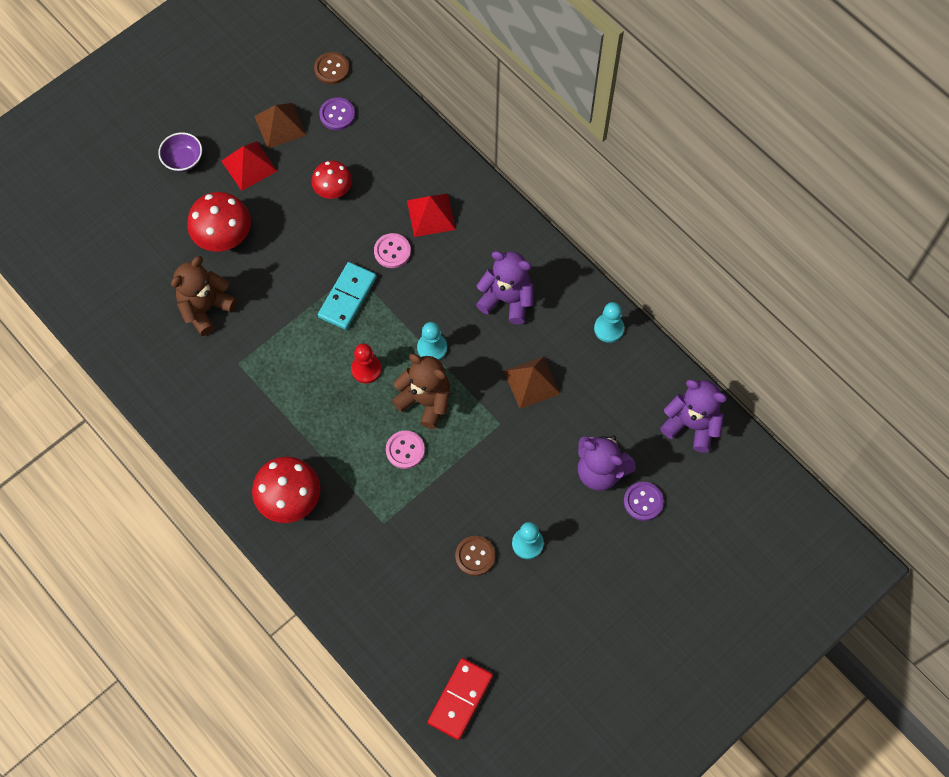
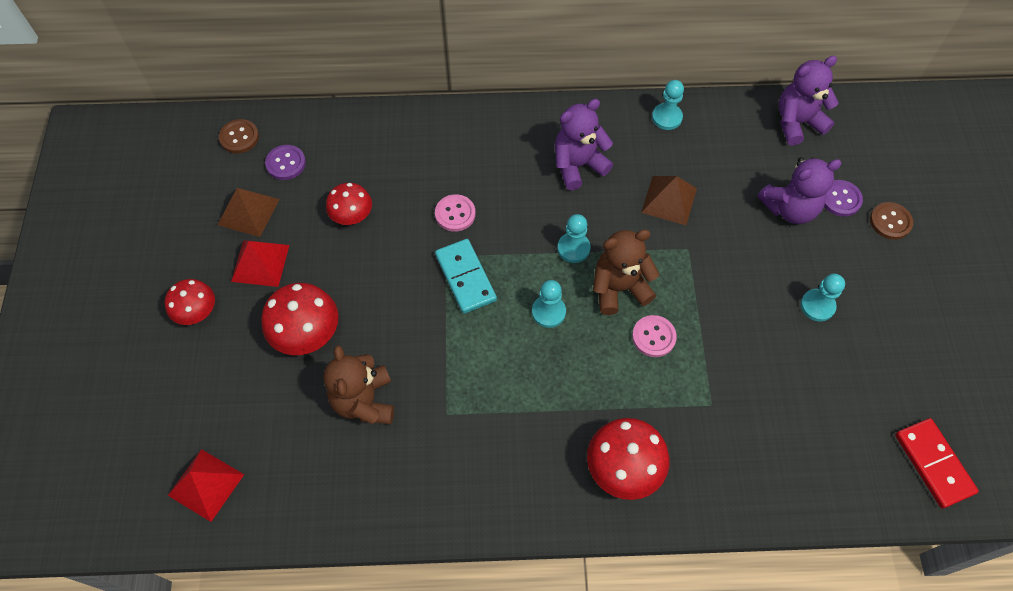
camera: 50 degrees left, 5 degrees down
(183, 160) = (197, 311): purple bowl -> red mushroom
(366, 369) = (548, 312): red pawn -> turquoise pawn
(431, 214) = (449, 163): red pyramid -> red pyramid (206, 484)
(475, 556) = (799, 354): brown button -> brown button (890, 221)

